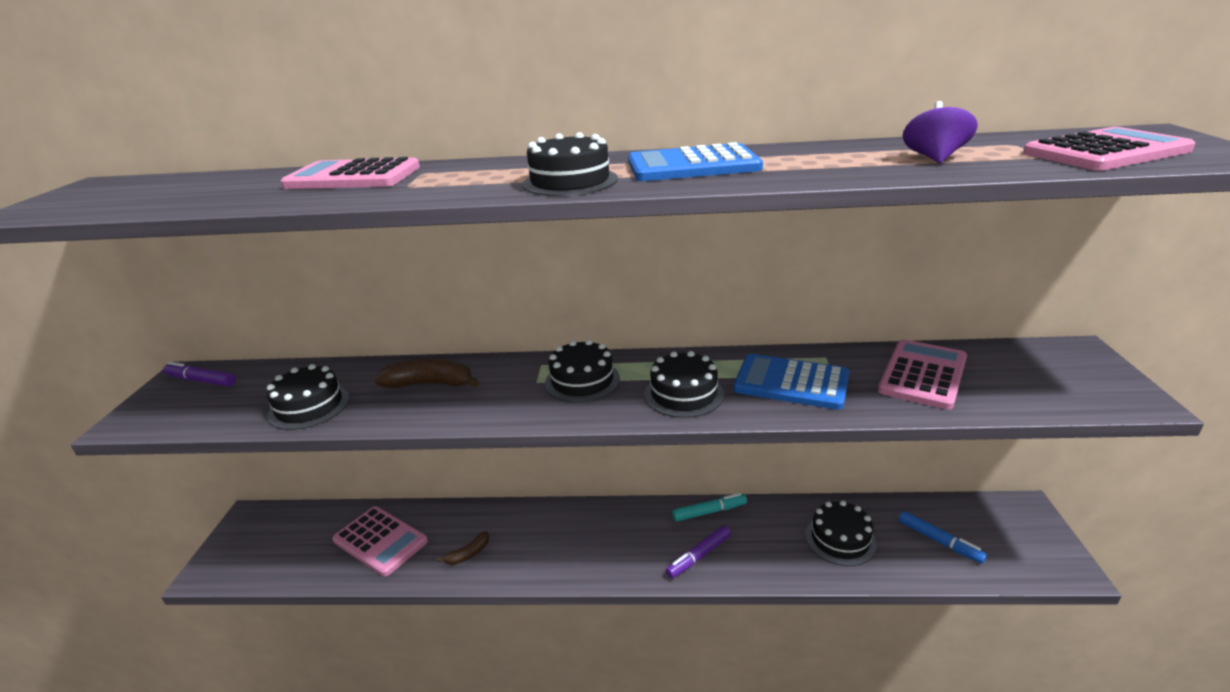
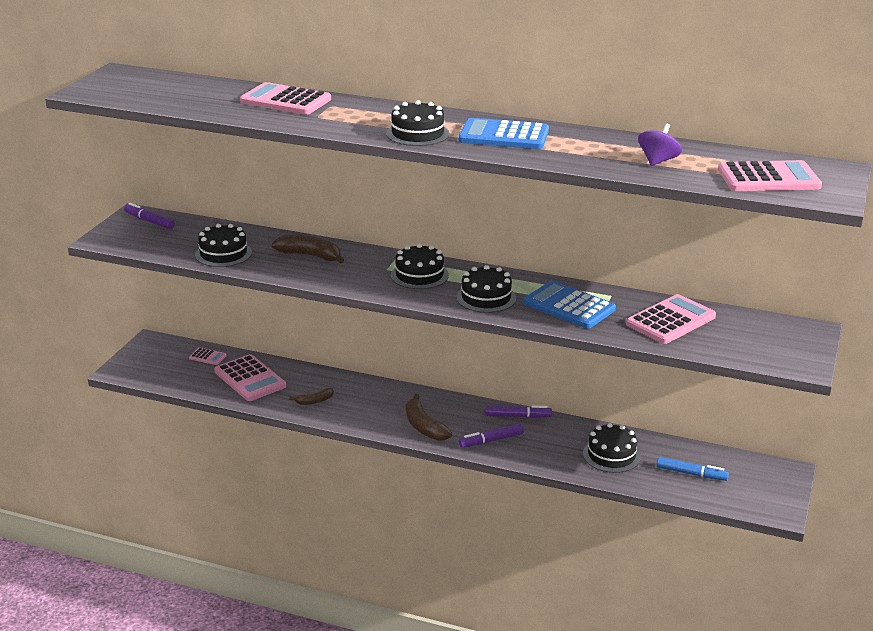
camera: 15 degrees right, 0 degrees up
(322, 521) = (207, 357): none -> pink calculator
(612, 557) = (424, 427): none -> brown banana
(709, 512) = (518, 416): turquoise marker -> purple marker
(939, 541) = (691, 474): blue marker -> blue marker turned 45 degrees counterclockwise

